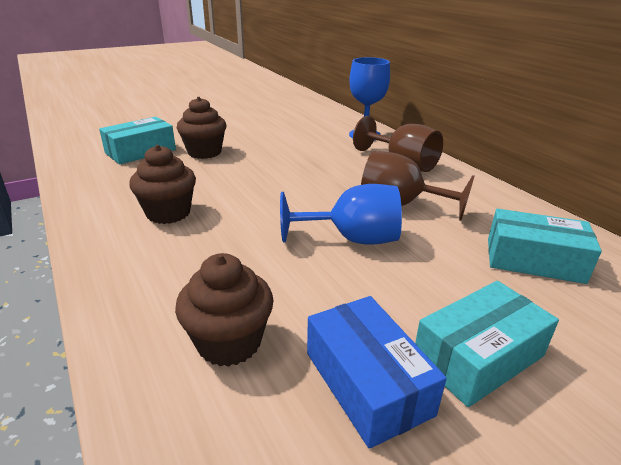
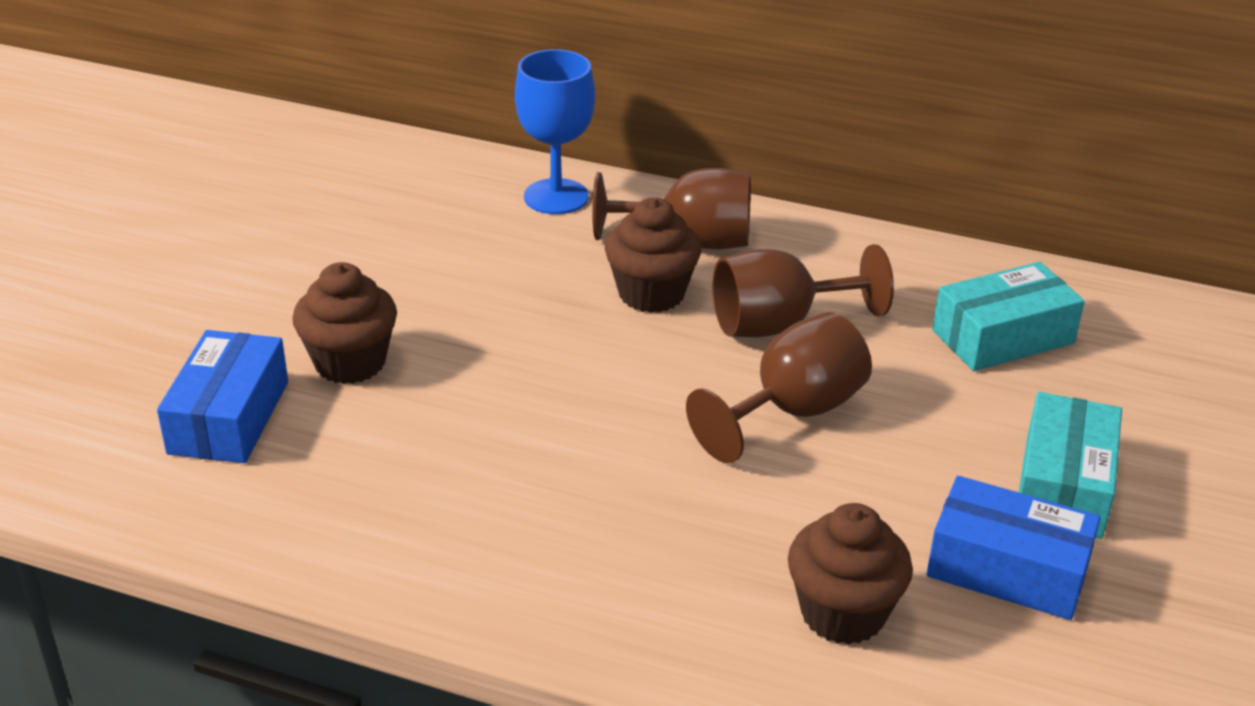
camera: 40 degrees left, 5 degrees up
(141, 151) = (229, 417): turquoise box -> blue box
(168, 213) = (499, 505): brown cupcake -> brown cupcake (651, 294)
(352, 239) = (792, 412): blue goblet -> brown goblet

